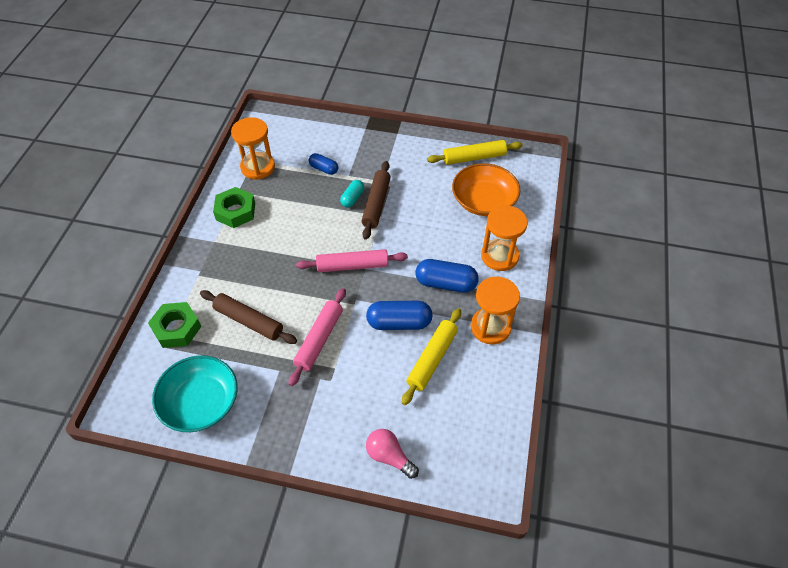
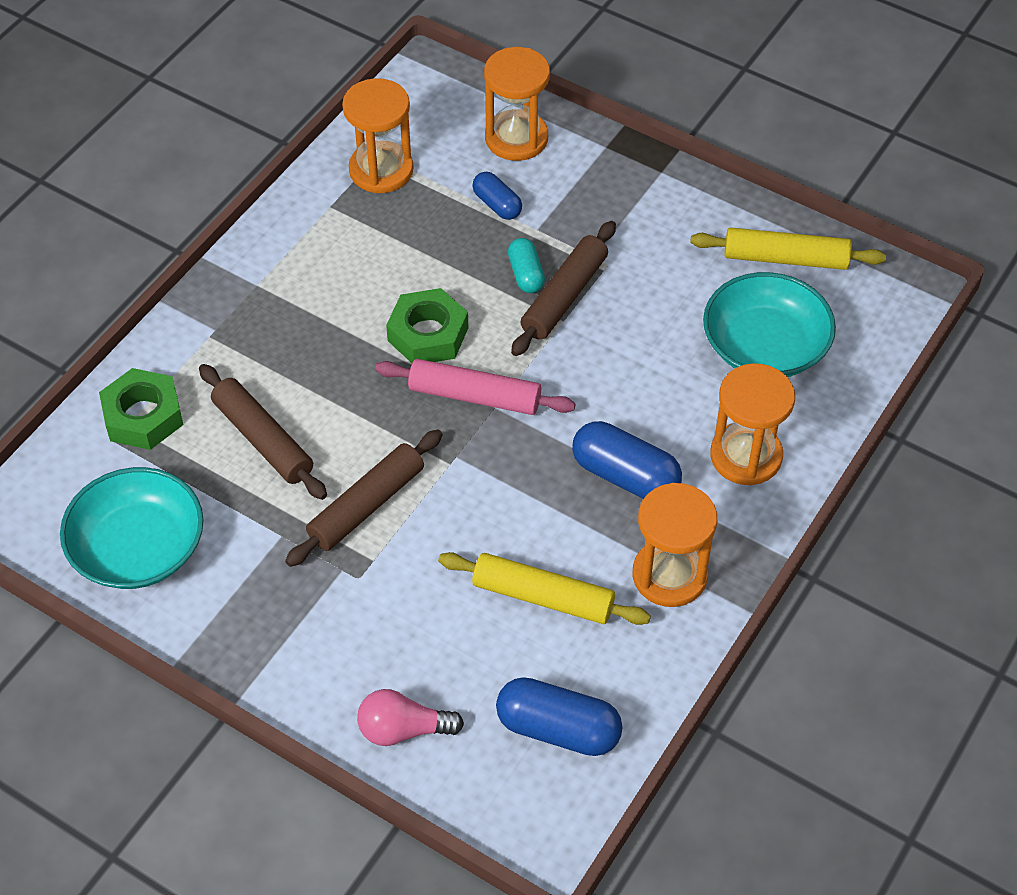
camera: 20 degrees right, 0 degrees up
(235, 211) = (312, 241): green nut -> green nut (428, 334)
(319, 339) = (367, 505): pink rolling pin -> brown rolling pin
(320, 135) = (516, 138): none -> orange hourglass
(352, 198) = (526, 274): turquoise capsule -> turquoise capsule turned 60 degrees counterclockwise
(389, 456) = (403, 729): pink light bulb -> pink light bulb turned 60 degrees counterclockwise
(399, 323) = (513, 519): blue capsule -> blue capsule (558, 729)
(432, 359) = (543, 597): yellow rolling pin -> yellow rolling pin turned 60 degrees clockwise
(484, 201) = (765, 346): orange bowl -> turquoise bowl

